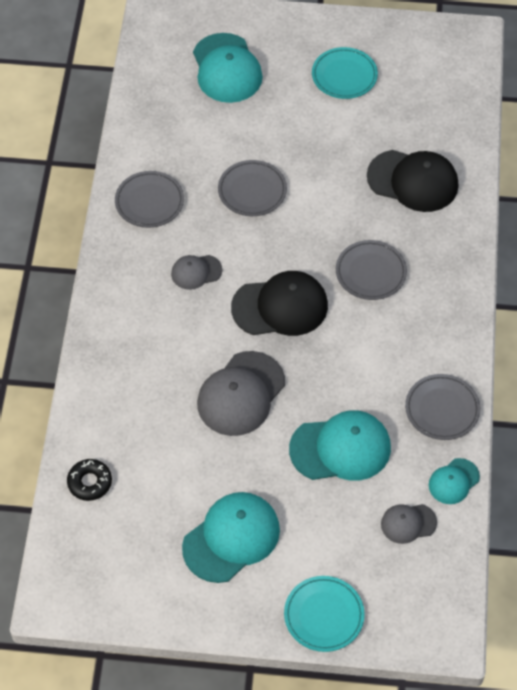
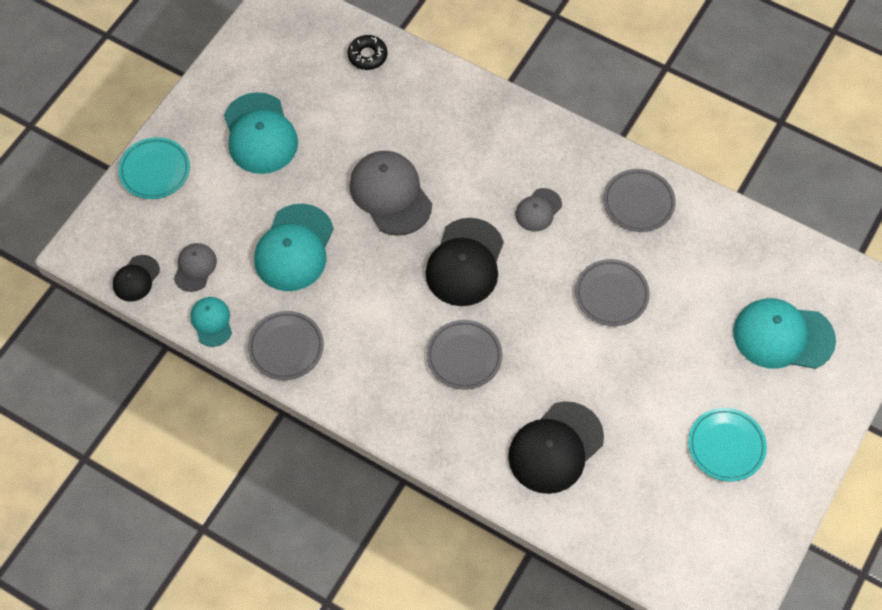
camera: 115 degrees right, 5 degrees up
(196, 272) = (538, 210): grey cap -> grey cap turned 150 degrees counterclockwise
(448, 569) = (136, 278): none -> black cap

